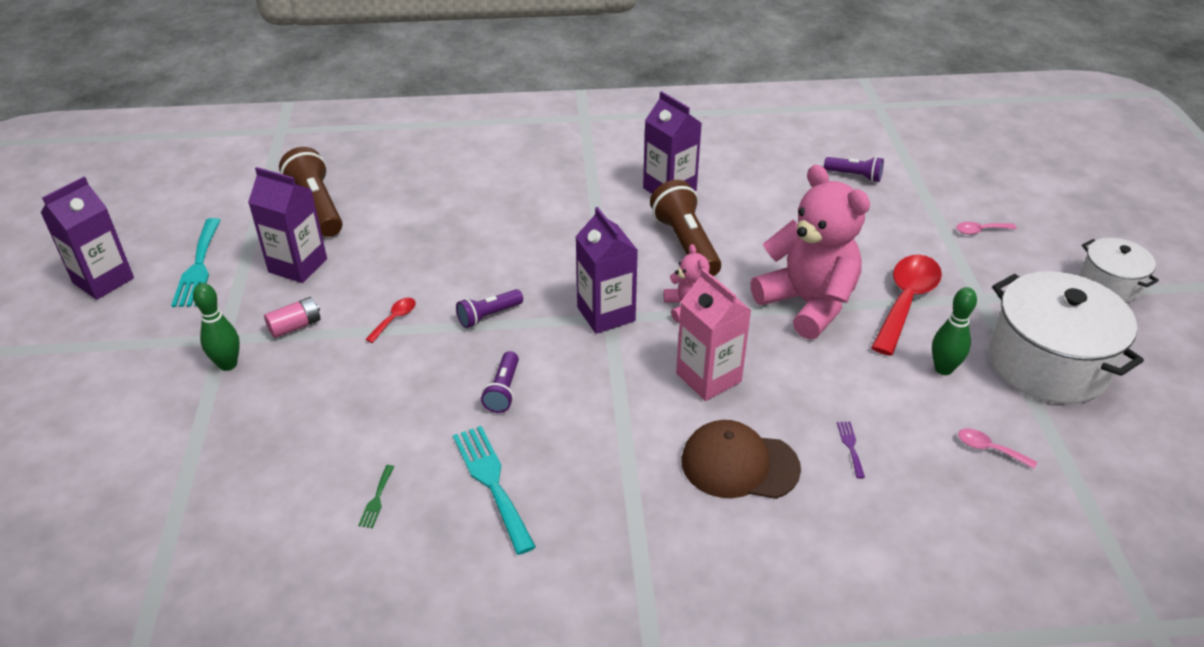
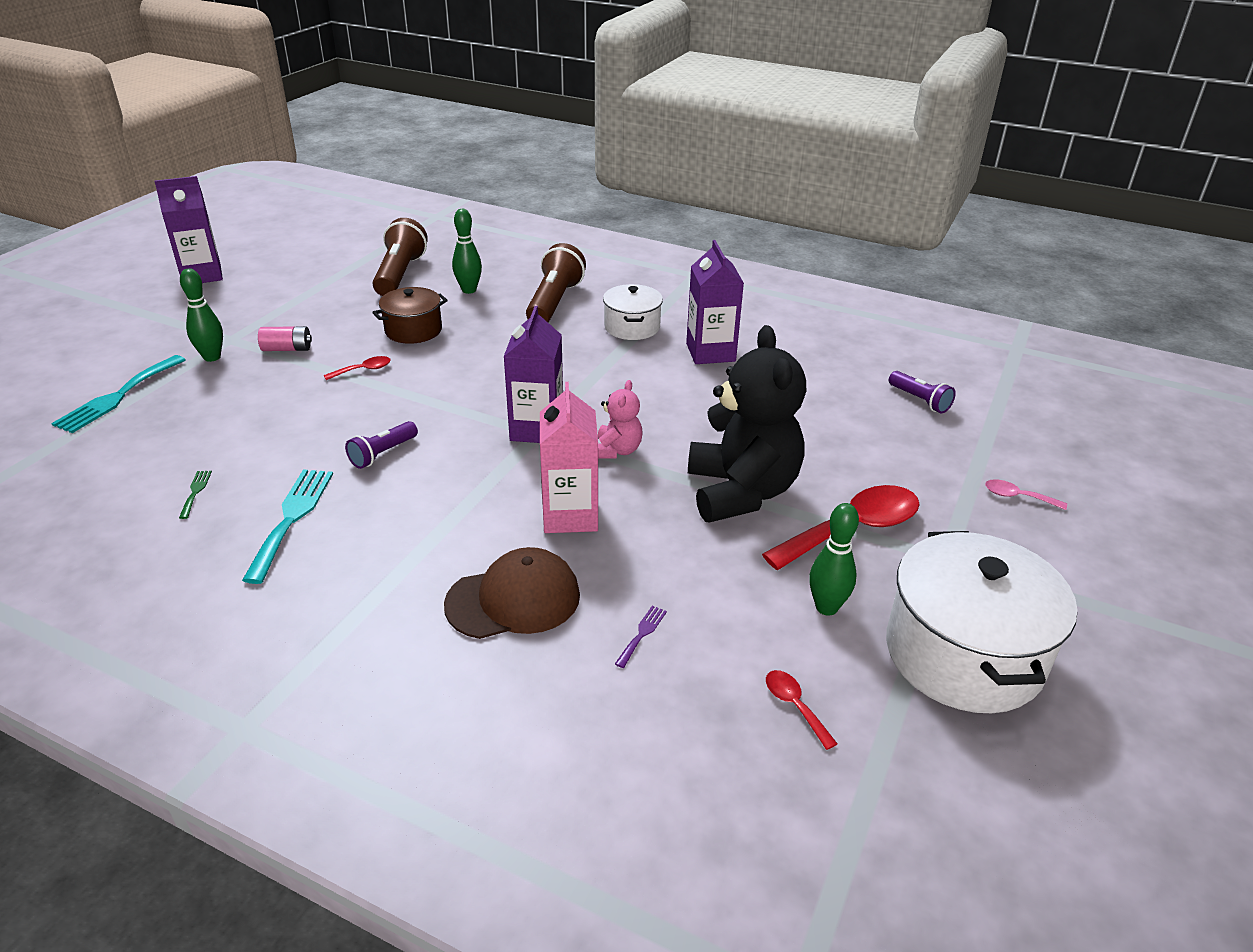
camera: 30 degrees right, 5 degrees down
(198, 267) = (271, 287): turquoise fork -> turquoise fork (118, 397)
(298, 265) = (339, 309): purple carton -> none
(377, 499) = (195, 492): green fork -> green fork turned 135 degrees clockwise
(396, 261) = (413, 330): none -> brown pot
(402, 201) = (469, 290): none -> green bowling pin
(488, 316) = (437, 394): purple flashlight -> none
(686, 244) = (675, 400): brown flashlight -> brown flashlight (554, 302)
(739, 464) = (514, 599): brown cap -> brown cap turned 120 degrees clockwise
(807, 304) = (741, 492): pink teddy bear -> black teddy bear
(989, 449) = (794, 706): pink spoon -> red spoon
(1109, 284) = (1137, 608): white pot -> white pot (632, 327)

